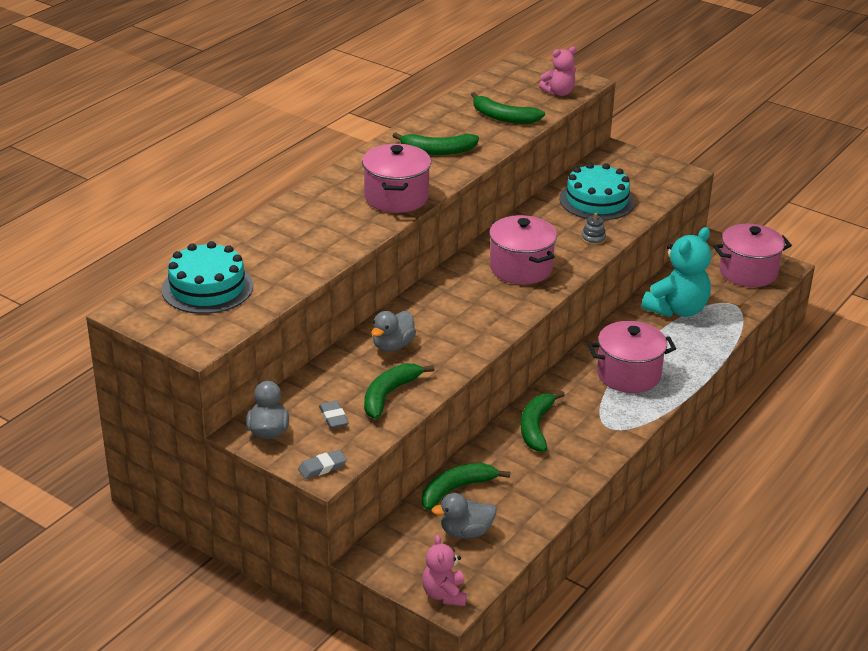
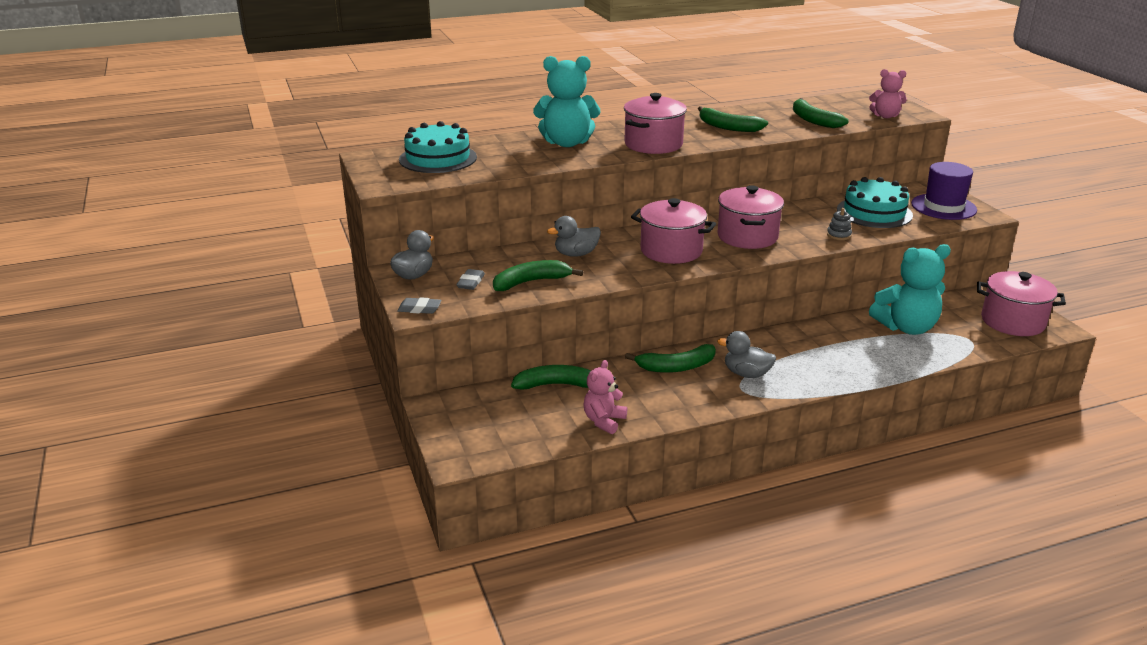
camera: 35 degrees right, 5 degrees down
(311, 222) = (567, 143): none -> turquoise teddy bear
(444, 594) = (458, 452): pink teddy bear -> pink teddy bear (604, 421)
(466, 532) = (529, 416): grey duck -> grey duck (746, 374)
(536, 427) = (676, 367): green banana -> green banana turned 150 degrees counterclockwise
(628, 375) = (804, 358): pink pot -> pink pot (671, 251)
(645, 174) = (943, 207): none -> purple hat

